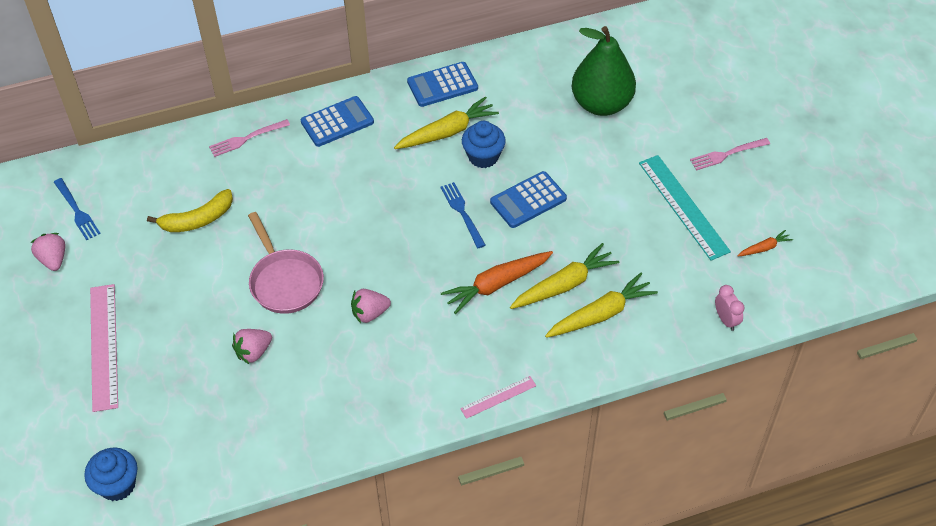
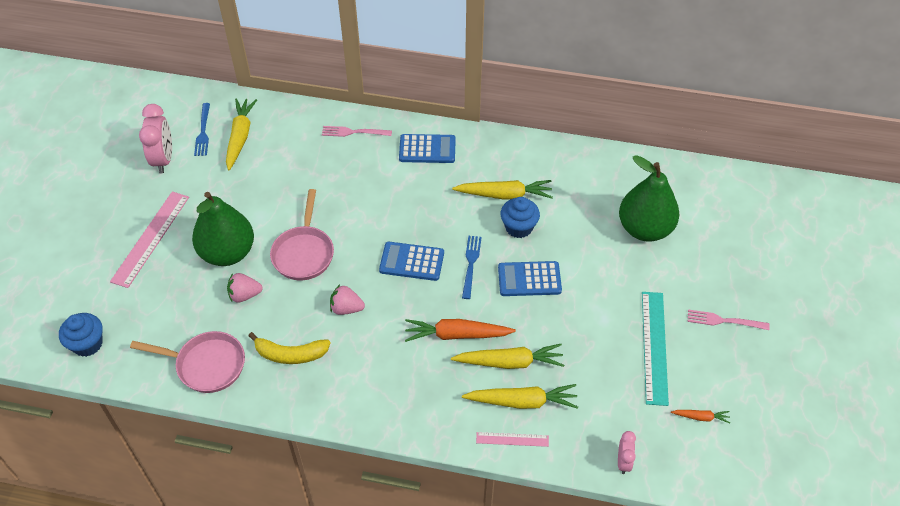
camera: 30 degrees right, 0 degrees up
(53, 259) = (163, 159): pink strawberry -> pink clock
(124, 198) = (240, 137): none -> yellow carrot
(197, 219) = (277, 176): yellow banana -> yellow banana (290, 354)
(202, 320) = (227, 253): none -> green pear
(266, 439) = (206, 365): none -> pink pan
(442, 85) = (527, 156): blue calculator -> blue calculator (411, 262)
(498, 397) = (394, 425): pink ruler -> pink ruler (512, 439)

